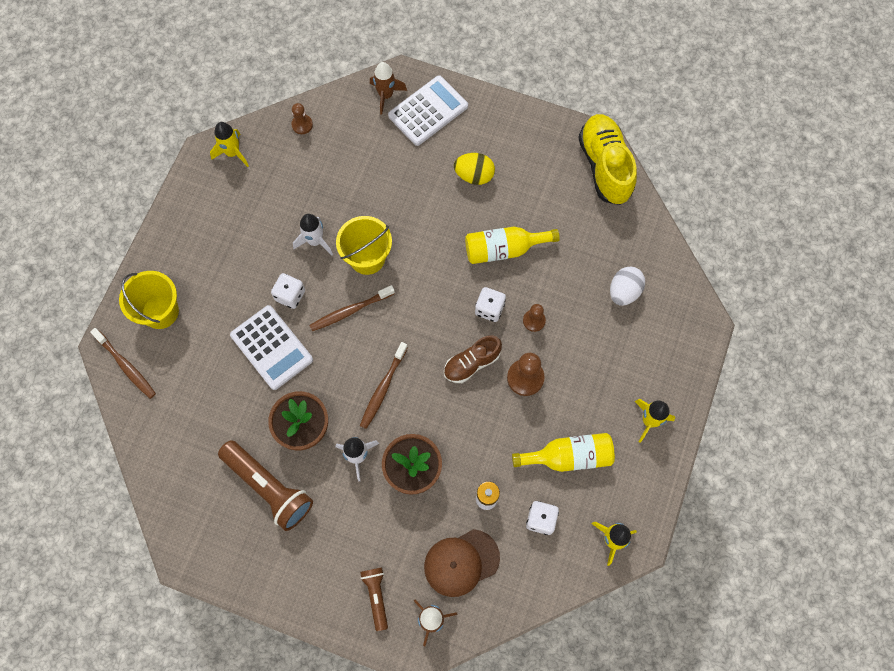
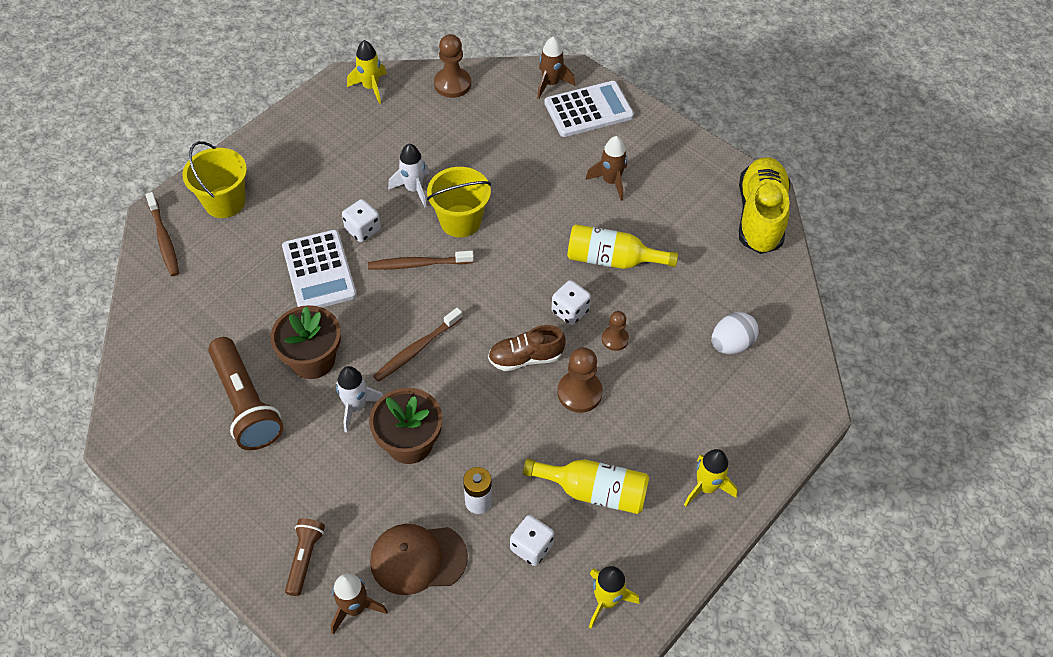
camera: 20 degrees right, 15 degrees down
(302, 125) = (452, 84): brown pawn -> brown pawn, size x1.61
(474, 175) = (611, 181): yellow egg -> brown rocket

